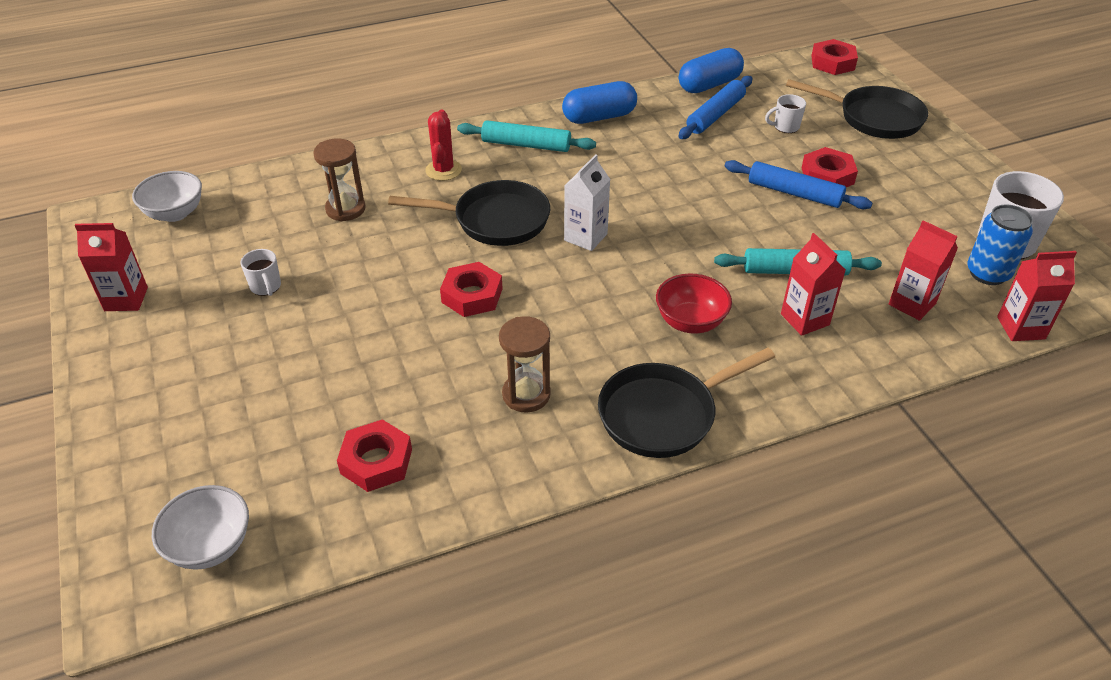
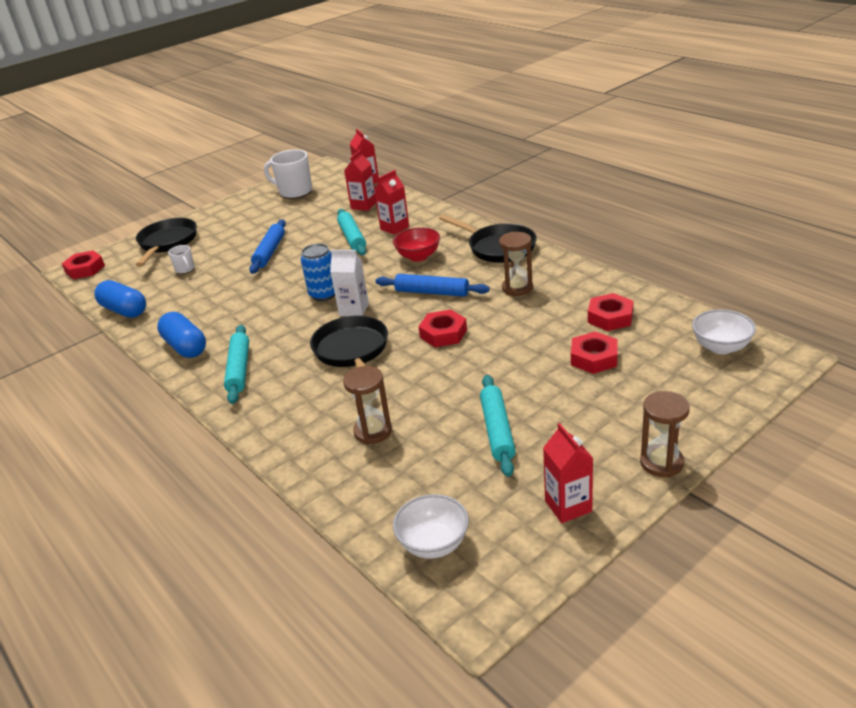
camera: 105 degrees left, 10 degrees down
(102, 384) = (661, 463): none -> brown hourglass
(266, 287) = (497, 430): white mug -> turquoise rolling pin
(443, 170) = (292, 399): red cactus -> none
(715, 115) = (172, 298): blue rolling pin -> blue rolling pin (432, 292)
(827, 175) = (245, 246): red nut -> red nut (594, 358)
(988, 273) = (326, 193): blue can -> blue can (324, 294)

